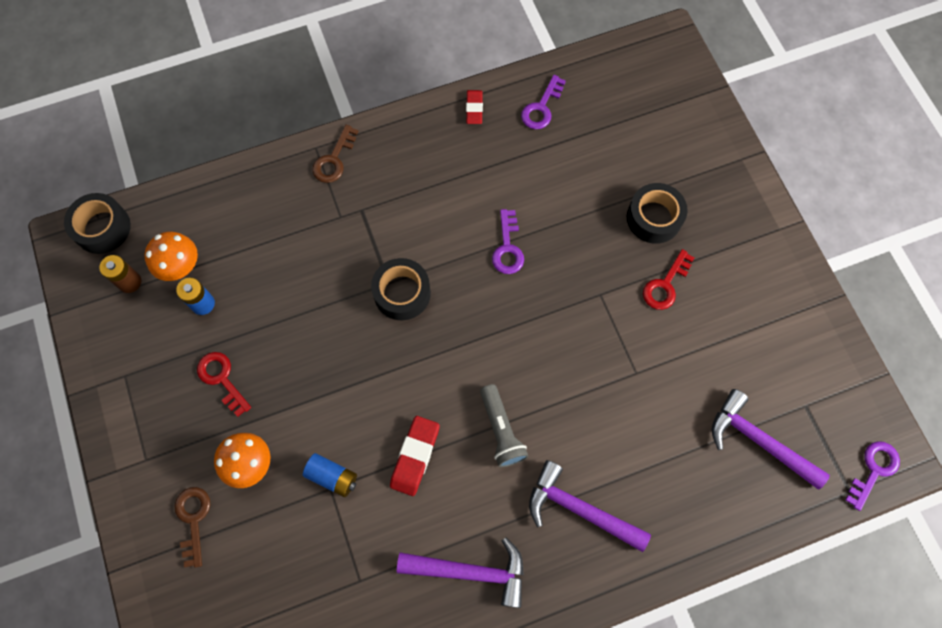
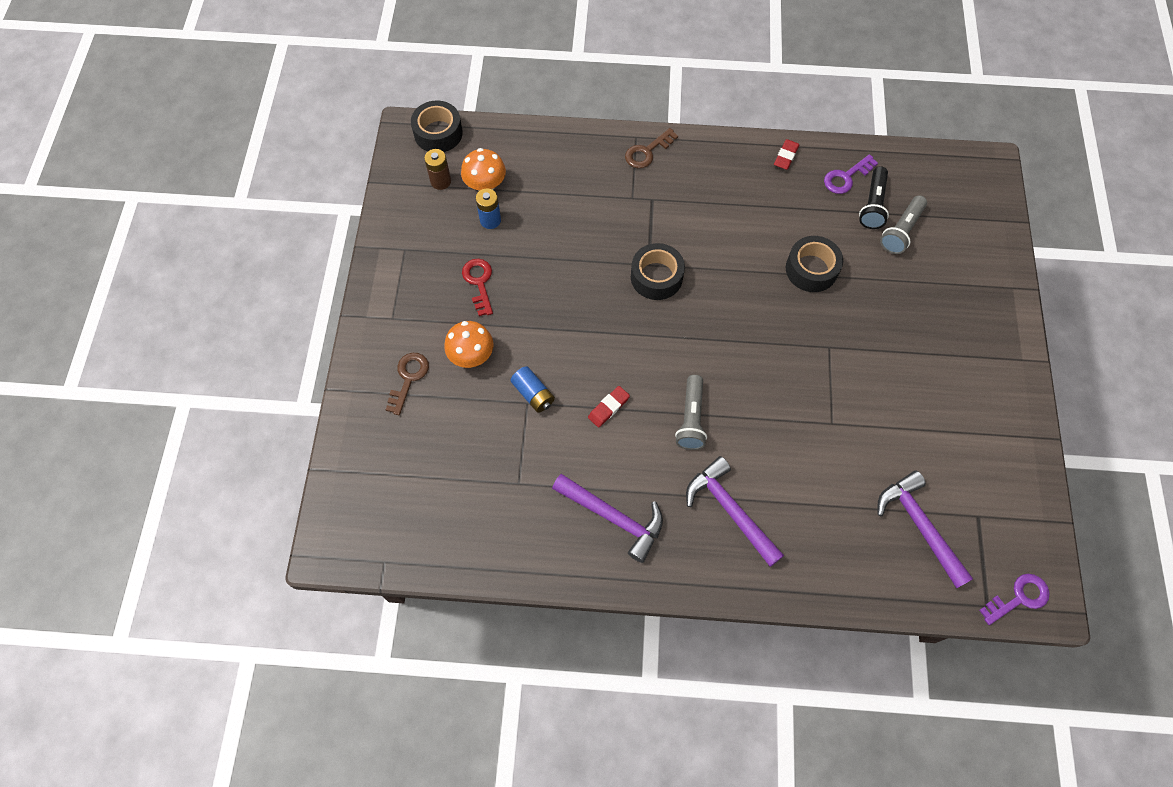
camera: 25 degrees right, 5 degrees down
(415, 456) = (608, 408): red eraser -> red eraser, size x0.66
(507, 248) = (764, 277): purple key -> none
(578, 126) = (872, 205): none -> black flashlight
(616, 143) = (901, 231): none -> grey flashlight
(654, 218) = (907, 304): black tape -> black tape (811, 269)
(665, 285) = (892, 363): red key -> none

